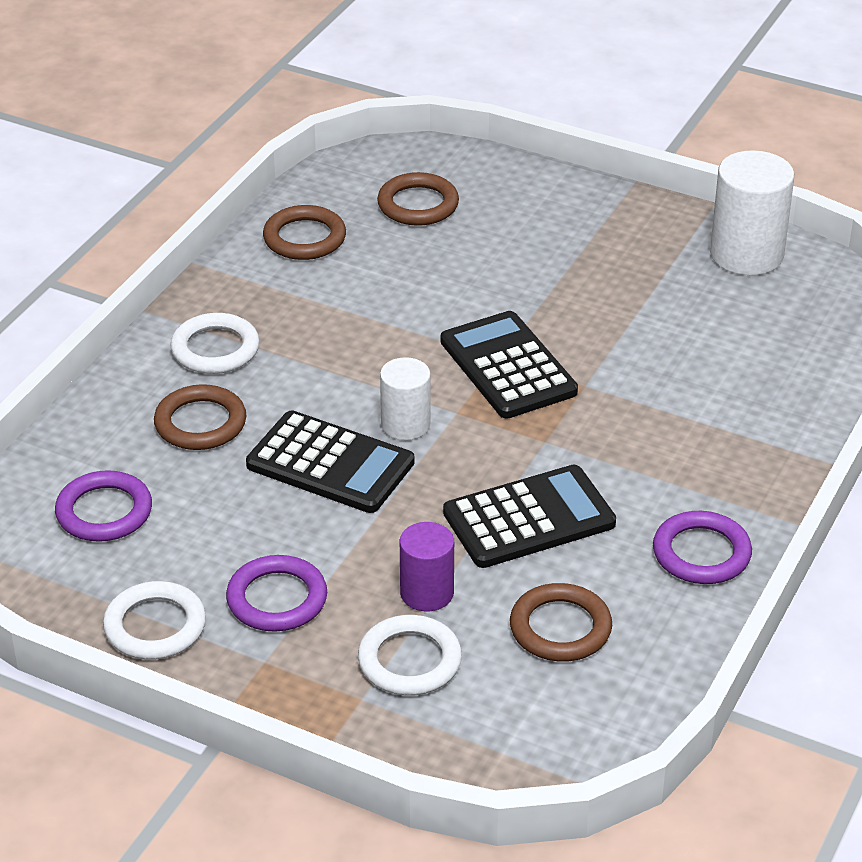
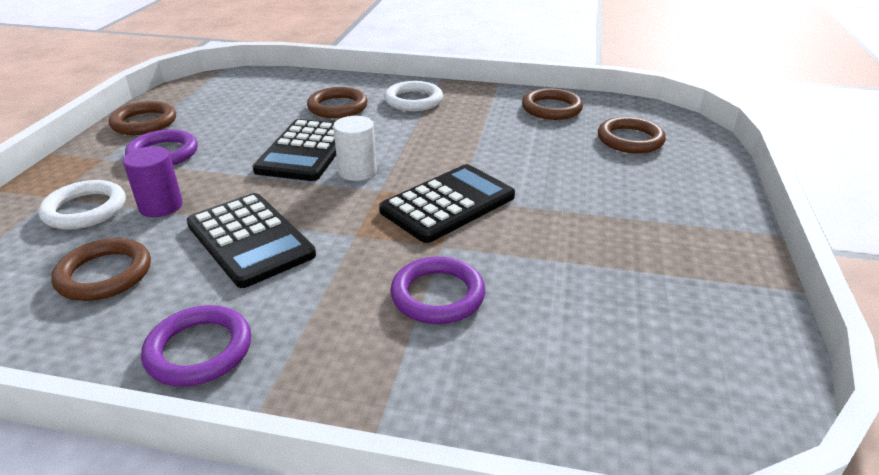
camera: 75 degrees right, 5 degrees down
(104, 512) = (249, 95): purple ring -> purple ring (437, 295)
(155, 626) = (144, 123): white ring -> brown ring
(746, 254) = (730, 325): white cylinder -> none

